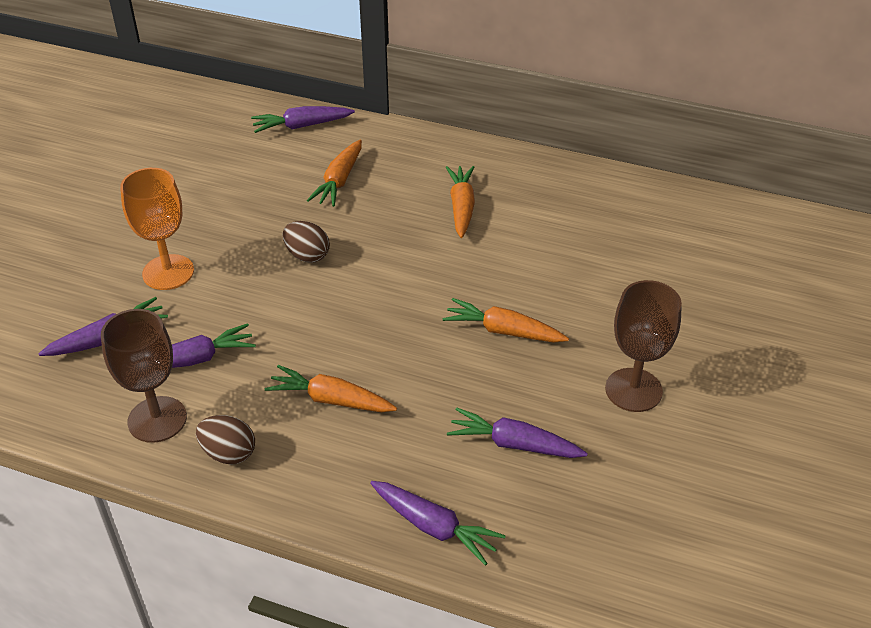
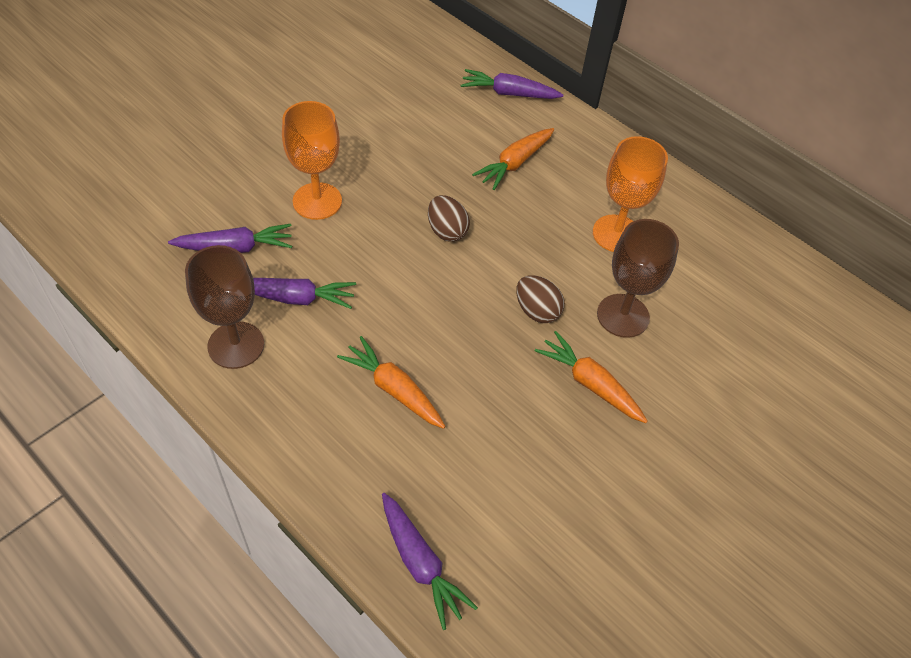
camera: 20 degrees right, 10 degrees up
(228, 453) = (278, 405): brown egg -> brown egg (537, 311)
(461, 207) = (616, 234): orange carrot -> orange goblet
(513, 444) = (538, 509): purple carrot -> none
(633, 390) = (687, 502): brown goblet -> brown goblet (623, 316)

